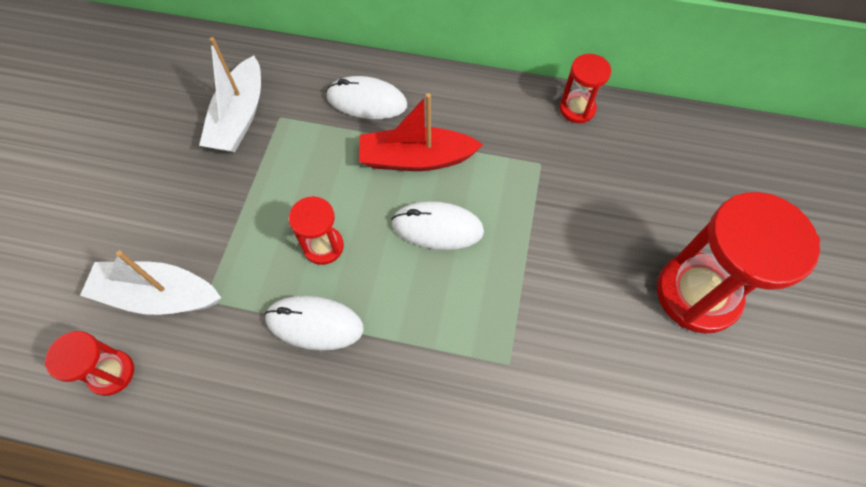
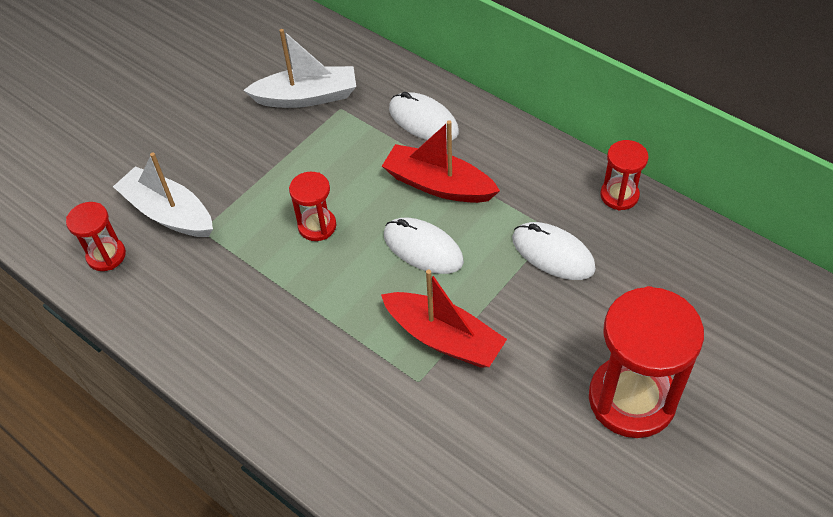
camera: 30 degrees right, 10 degrees down
(239, 117) = (307, 97): white boat -> white boat turned 135 degrees counterclockwise
(314, 324) = (276, 283): white mouse -> white mouse (553, 254)
(507, 309) = (444, 338): none -> red boat

